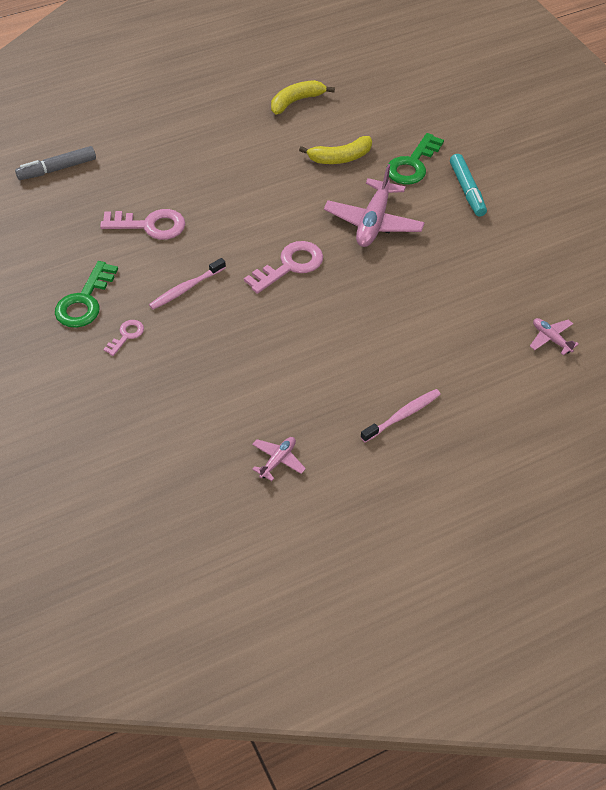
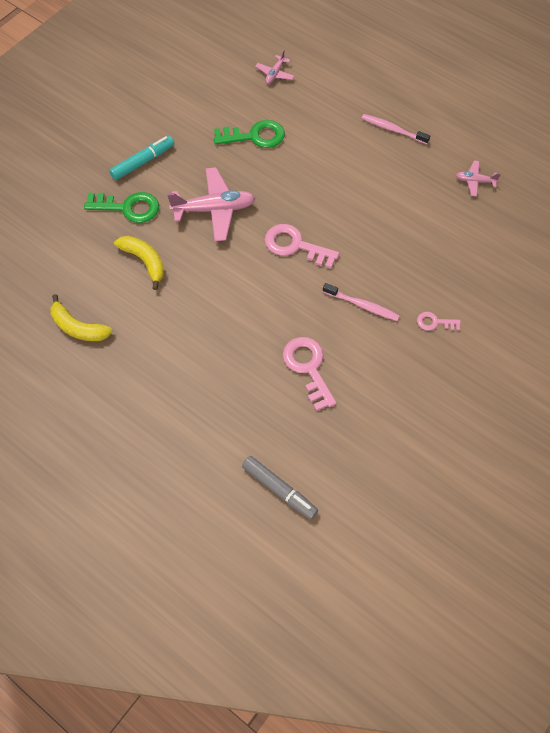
camera: 115 degrees left, 10 degrees up
(84, 301) = (420, 371): green key -> green key (255, 136)

